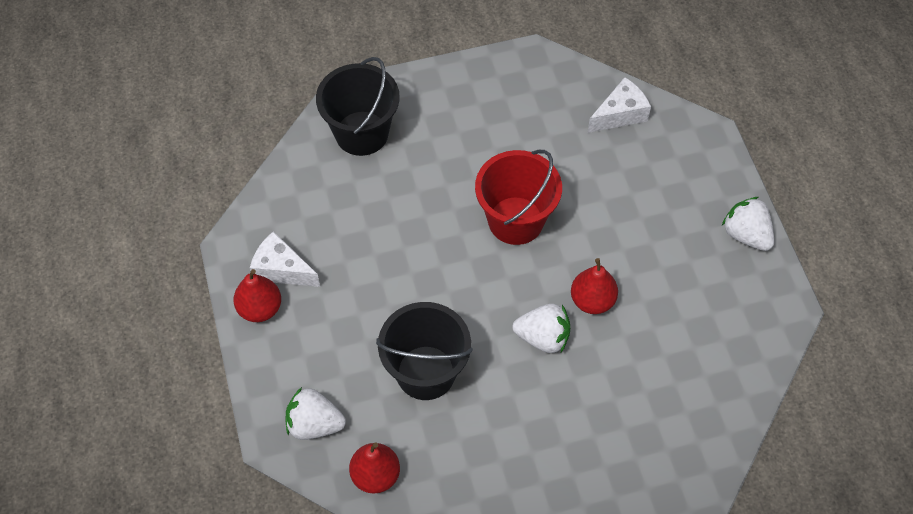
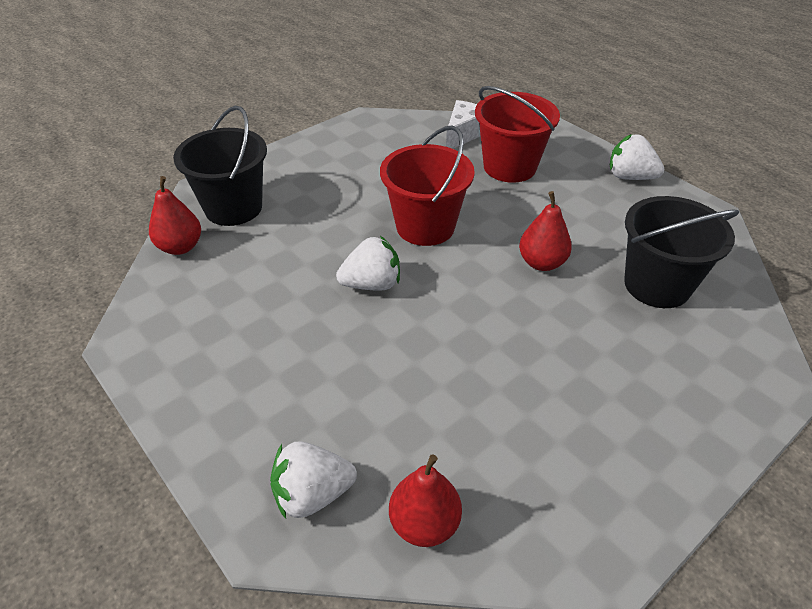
camera: 25 degrees left, 15 degrees down
(260, 309) = (184, 392): red pear -> red pear (180, 247)
(282, 270) = (196, 345): white cheese -> none
(426, 372) = (417, 384): black bucket -> black bucket (657, 285)
(543, 337) = (518, 308): white strawberry -> white strawberry (372, 284)
(637, 177) = (509, 167): none -> red bucket

